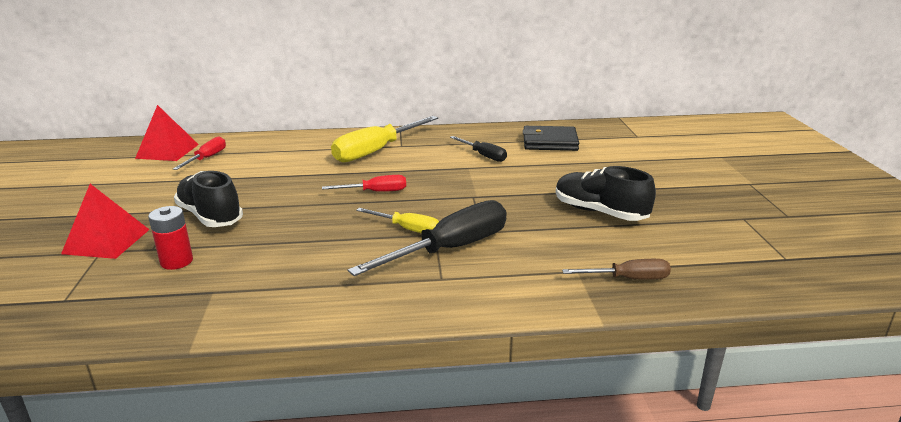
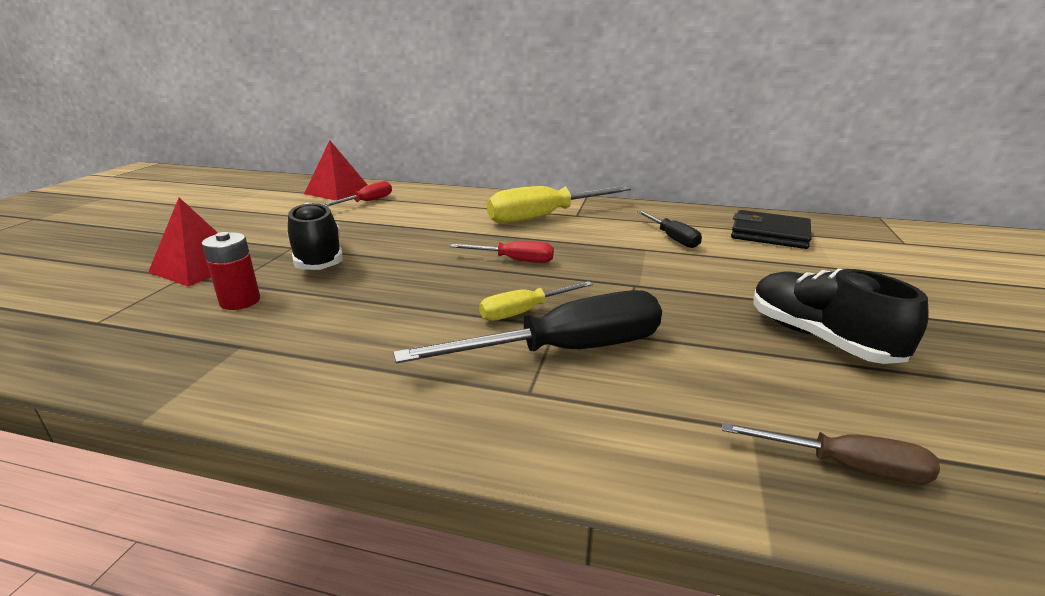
camera: 20 degrees right, 0 degrees up
(407, 229) = (524, 312): yellow screwdriver -> yellow screwdriver turned 105 degrees clockwise

